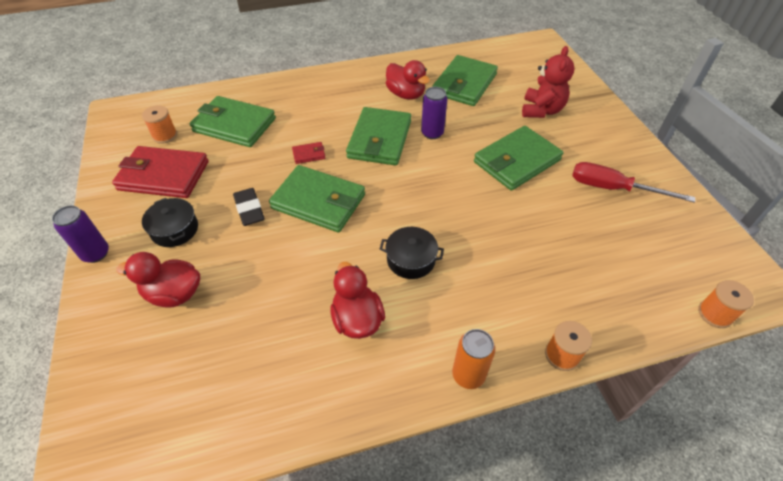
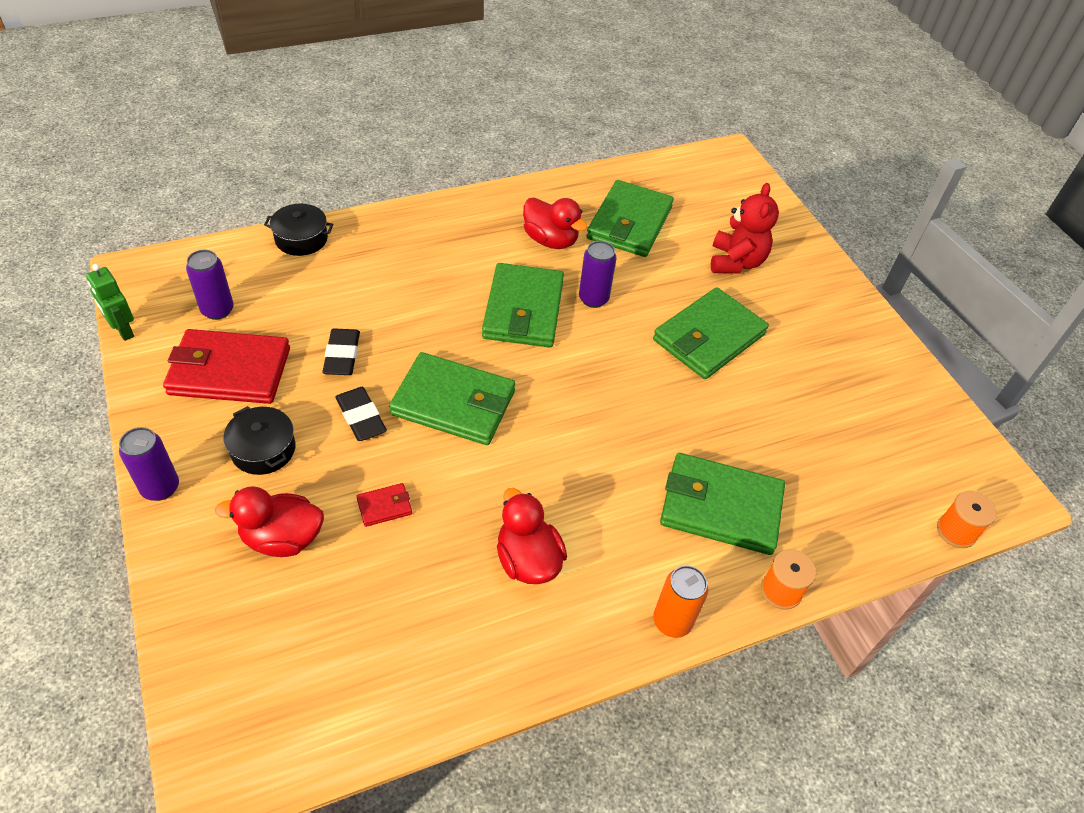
camera: 10 degrees left, 0 degrees up
(98, 147) = (123, 330): none -> green robot
(165, 136) = (217, 310): orange spool -> purple can
(234, 125) = (315, 291): green wallet -> green wallet (720, 507)
(244, 167) = (342, 355): none -> black eraser
(309, 154) = (429, 334): red wallet -> red wallet (384, 506)
(411, 259) = (586, 478): black pot -> black pot (301, 239)
(613, 188) = (832, 372): red screwdriver -> none

